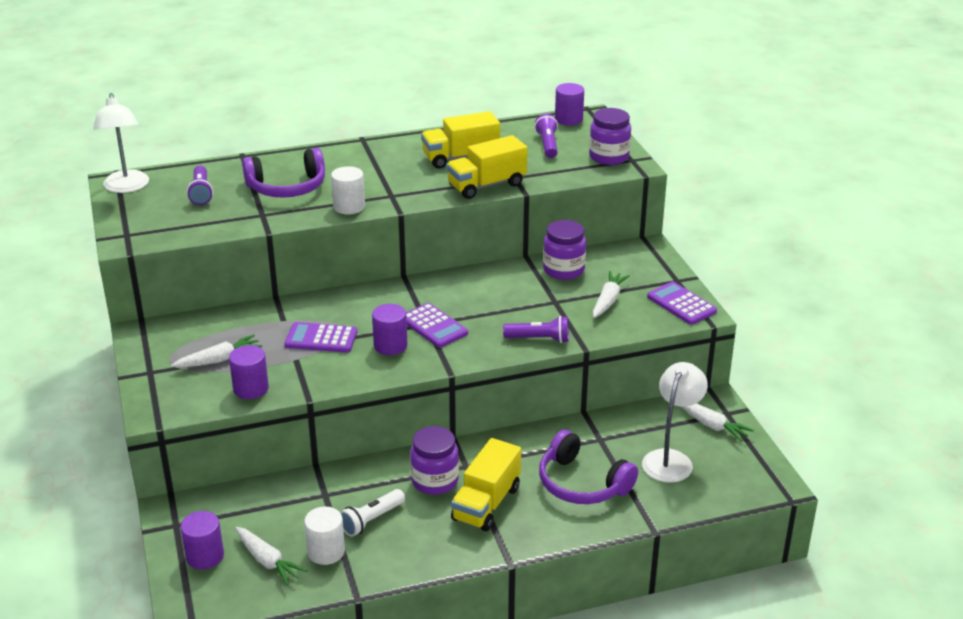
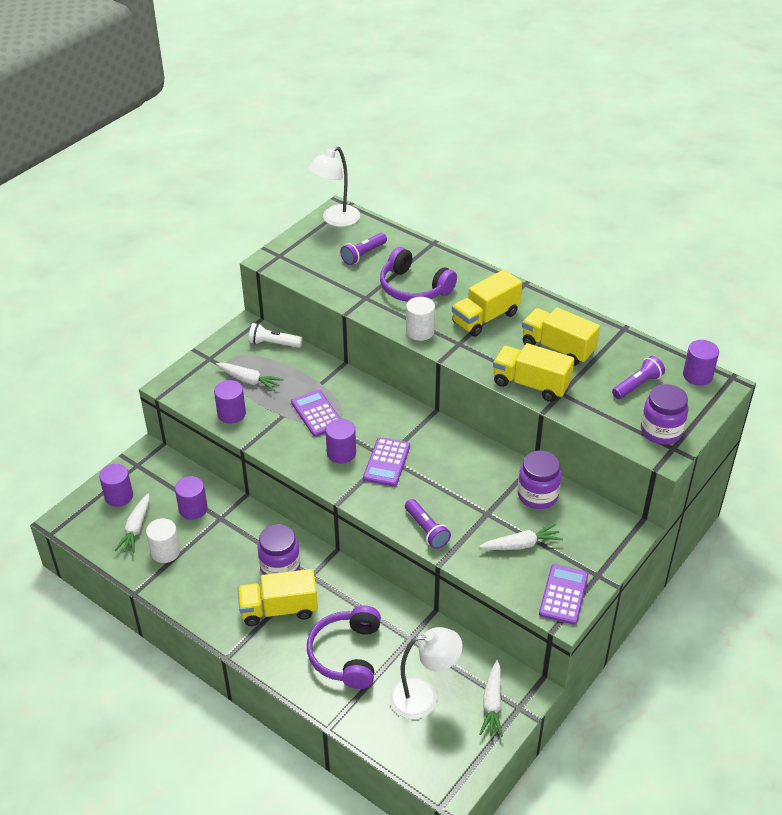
camera: 55 degrees right, 10 degrees up
(291, 508) = (193, 509): none -> purple cylinder
(371, 520) = (213, 556): white flashlight -> white flashlight (273, 343)
(378, 172) = (485, 318): none -> yellow truck

